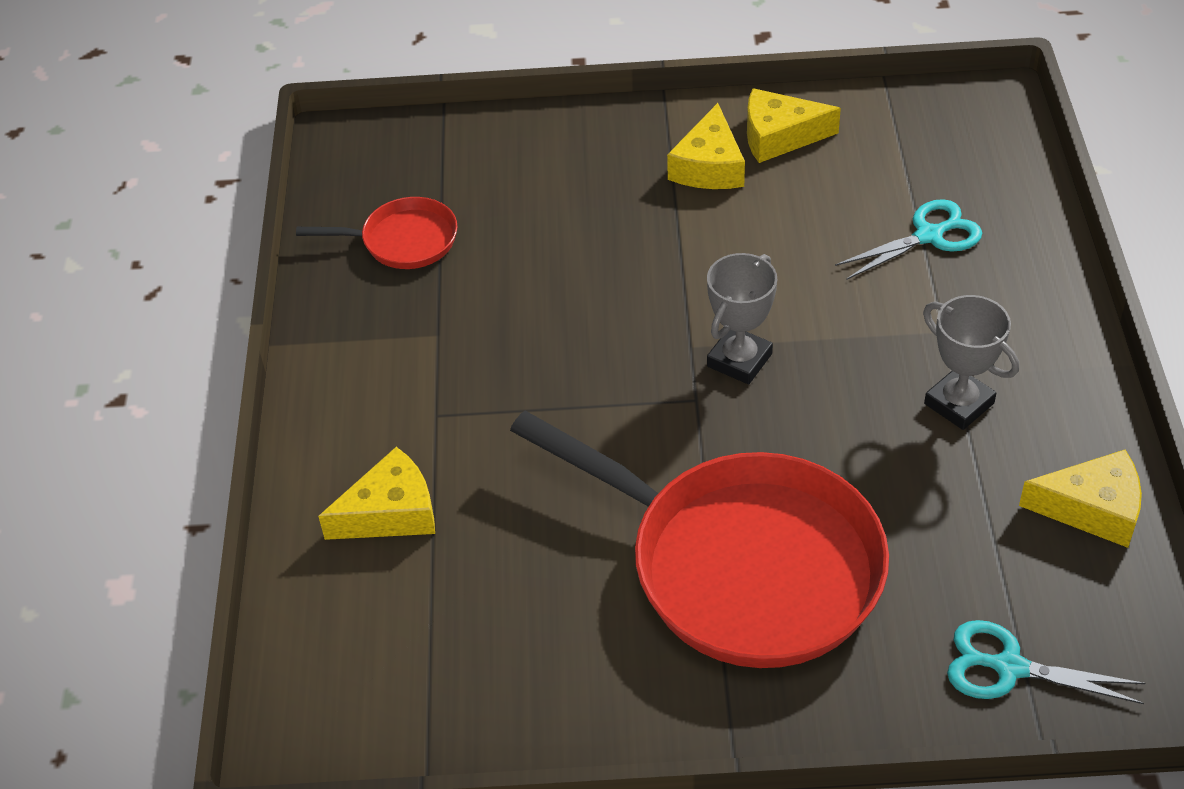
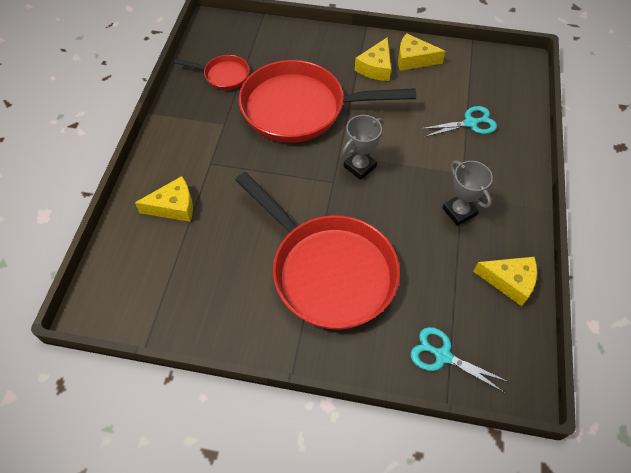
camera: 10 degrees right, 10 degrees up
(583, 274) = (300, 108): none -> red pan

